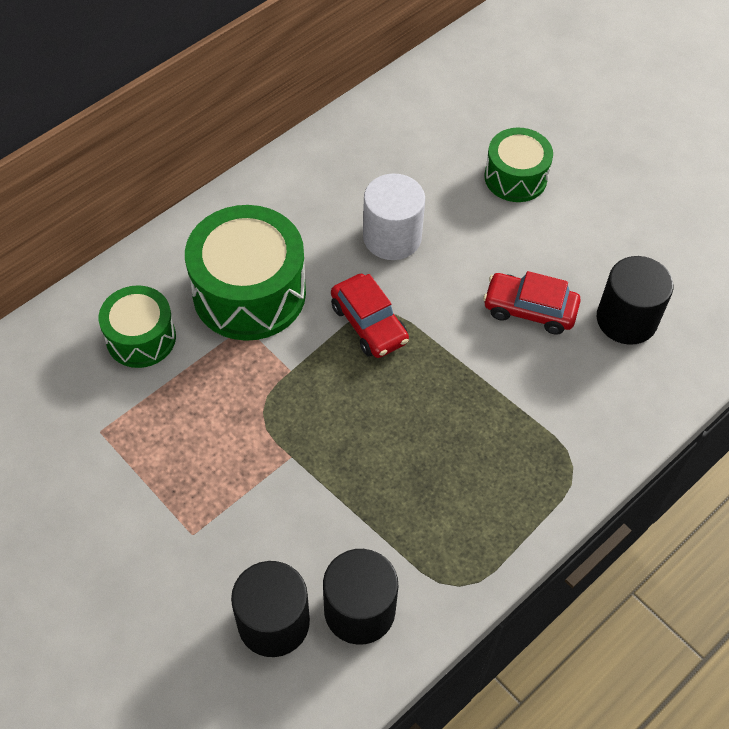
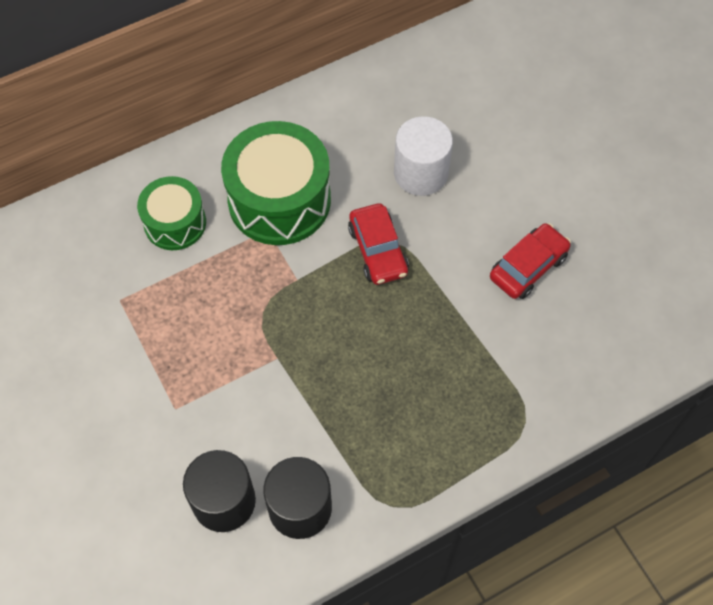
camera: 15 degrees right, 5 degrees up
(515, 177) = (551, 137): green drum -> none
(529, 310) = (528, 267): red car -> red car turned 105 degrees clockwise
(626, 319) = (616, 294): black cylinder -> none

